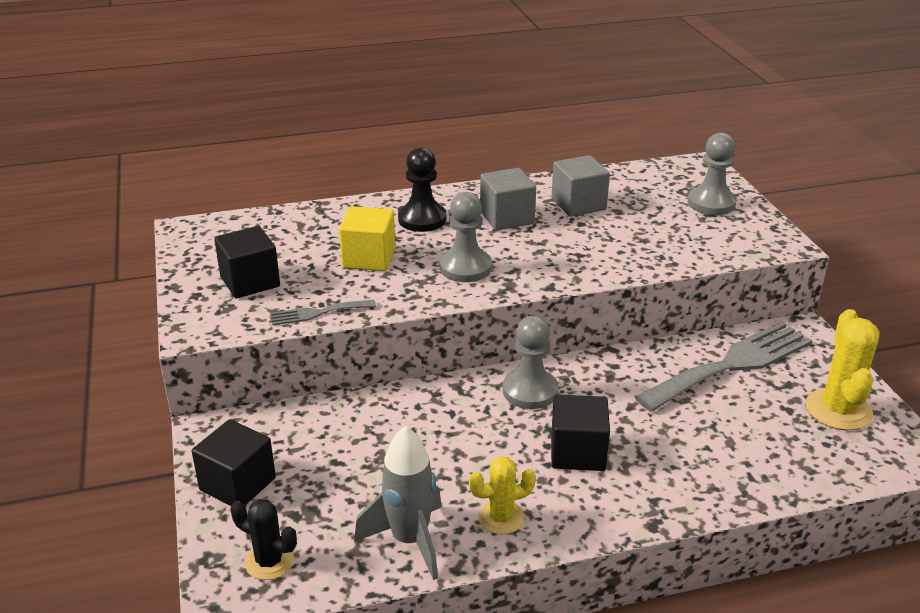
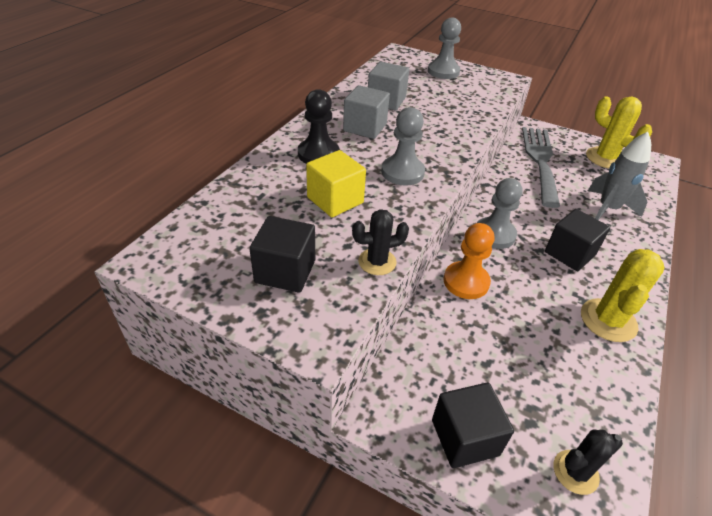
camera: 50 degrees left, 10 degrees up
(318, 313) = (377, 262): grey fork -> black cactus
(409, 540) = (602, 376): grey rocket -> grey rocket (607, 209)
(428, 404) = (466, 282): none -> orange pawn
(501, 517) = (608, 320): yellow cactus -> yellow cactus, size x1.58

